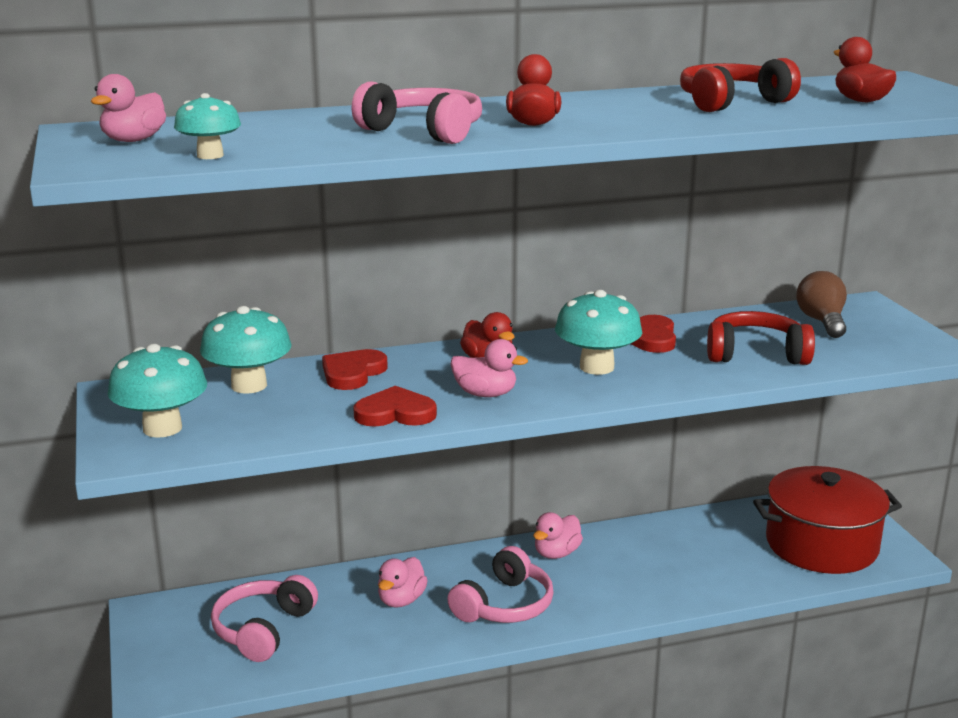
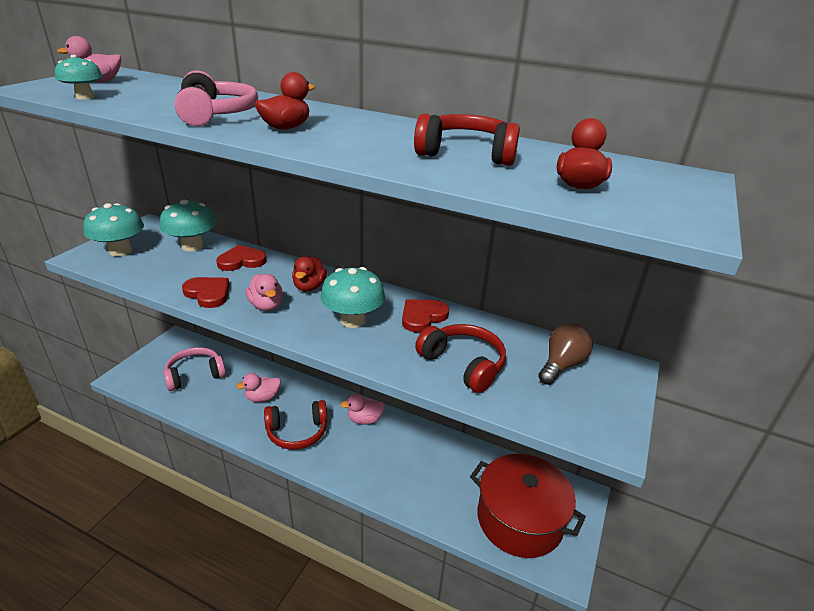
camera: 40 degrees right, 10 degrees up
(504, 605) = (297, 432): pink headphones -> red headphones

